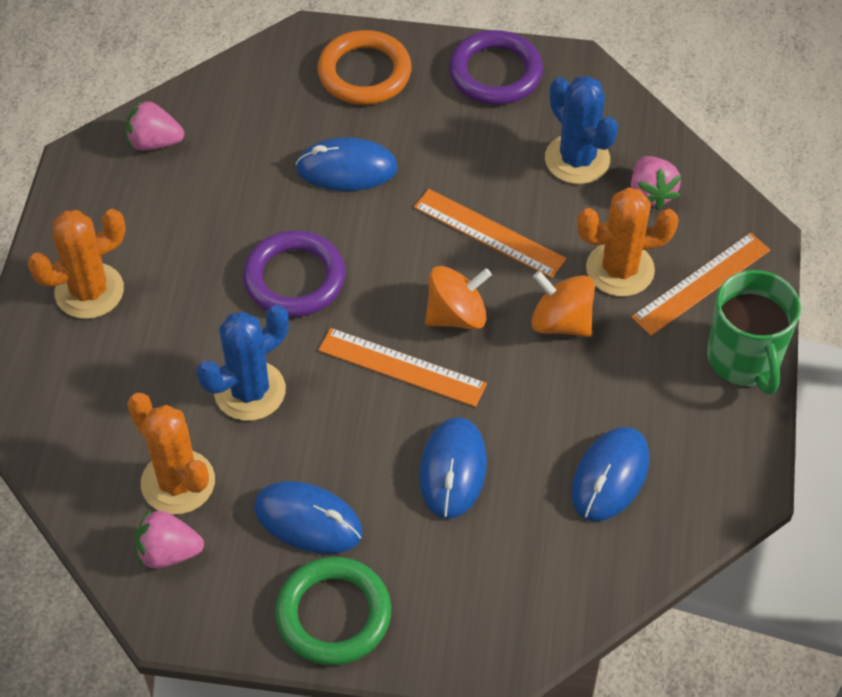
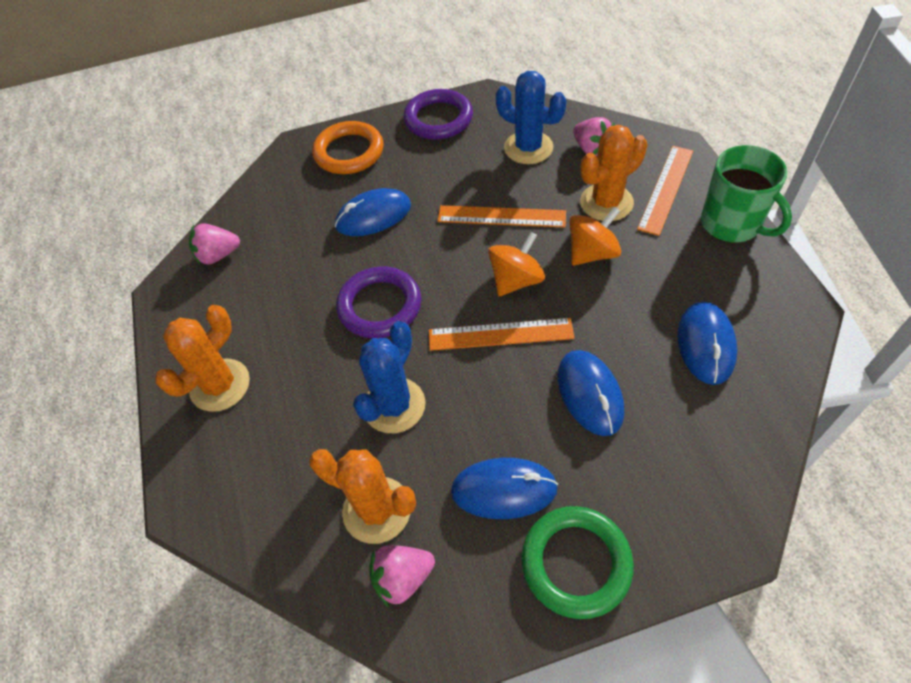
camera: 20 degrees left, 0 degrees up
(561, 322) = (592, 253): orange spinning top -> orange spinning top turned 135 degrees clockwise

